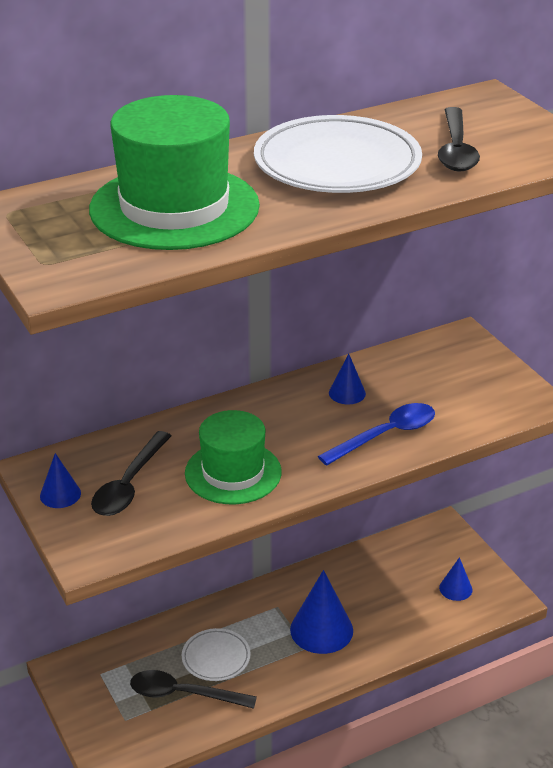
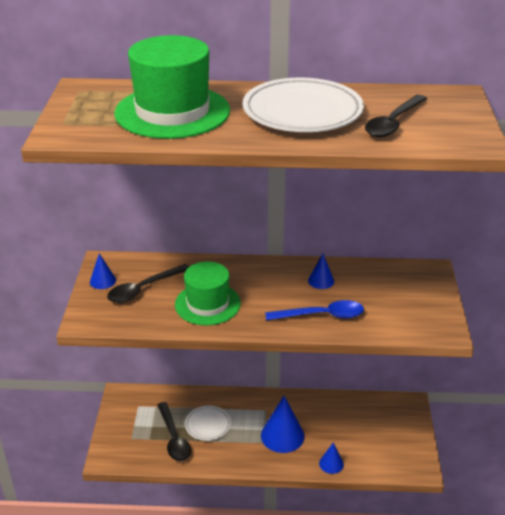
camera: 30 degrees right, 0 degrees up
(183, 694) = (174, 438): black spoon -> black spoon turned 150 degrees counterclockwise
(455, 588) = (388, 446): blue cone -> blue cone (331, 464)

